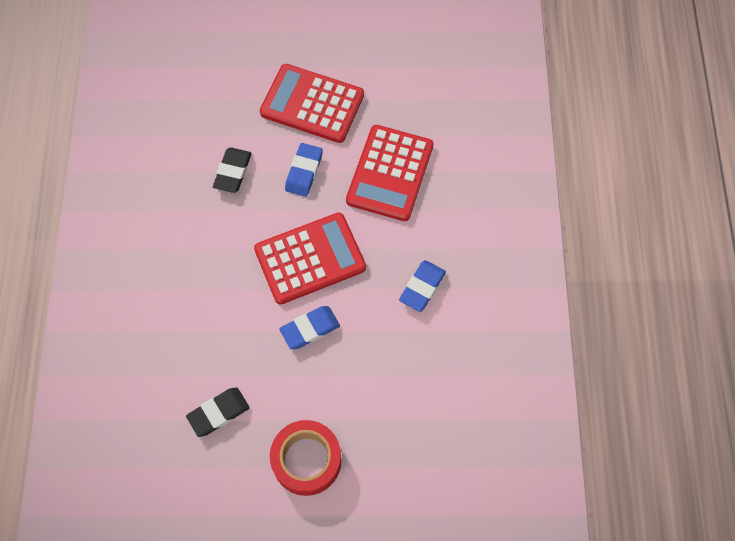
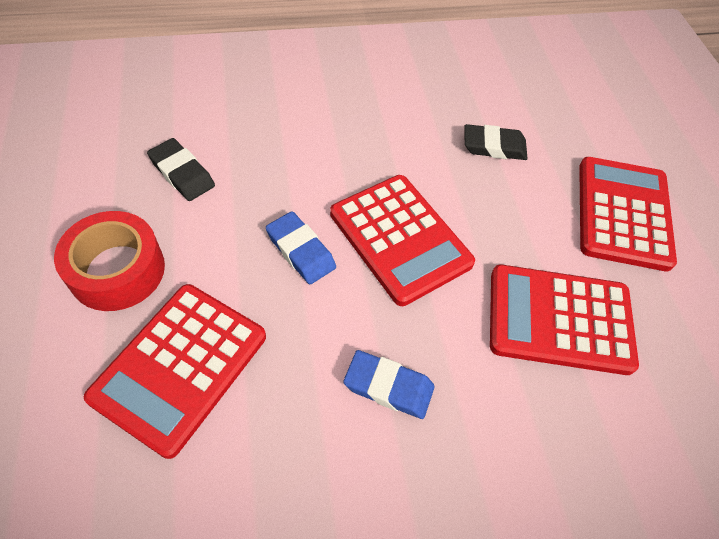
camera: 75 degrees right, 10 degrees down
(304, 172) = (521, 216): blue eraser -> none
(391, 415) = (180, 367): none -> red calculator

